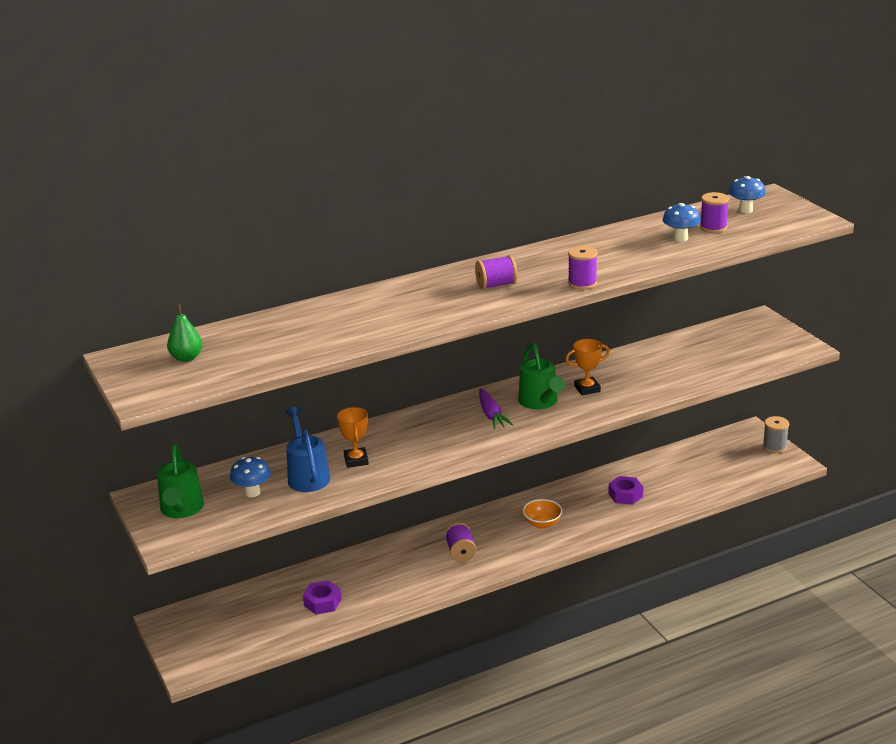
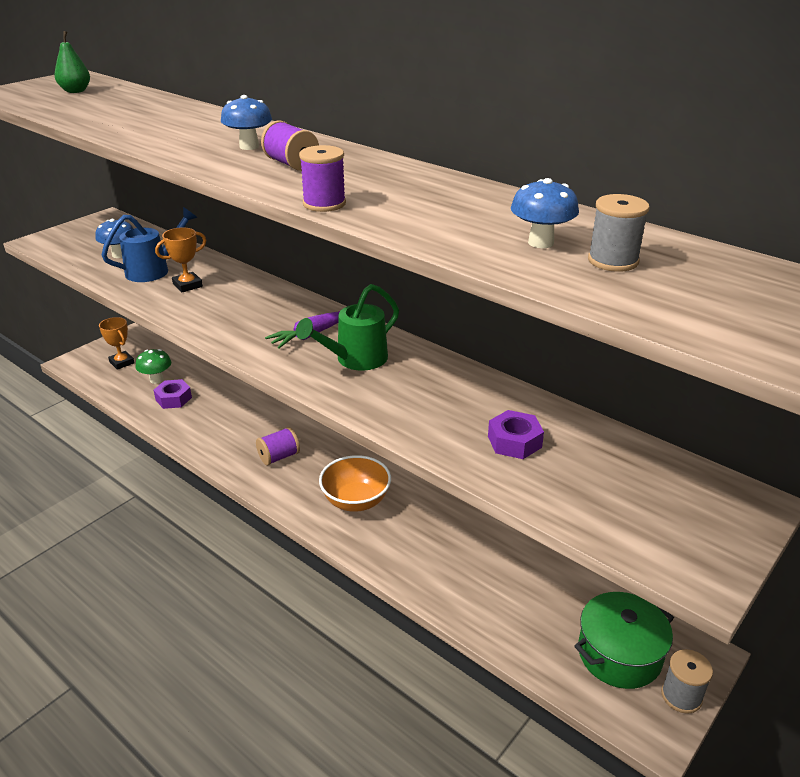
camera: 65 degrees right, 5 degrees up
(181, 510) = (88, 235): green watering can -> none
(277, 610) = (156, 379): none -> green mushroom
(542, 524) = (356, 501): orange bowl -> orange bowl, size x1.50
(587, 389) = (408, 385): orange trophy -> orange trophy (122, 362)
(625, 495) = (451, 556): purple nut -> purple nut (514, 442)
(713, 227) = (613, 261): purple spool -> grey spool
(738, 457) = (619, 654): none -> green pot
(745, 210) = (724, 277): blue mushroom -> blue mushroom (249, 146)

